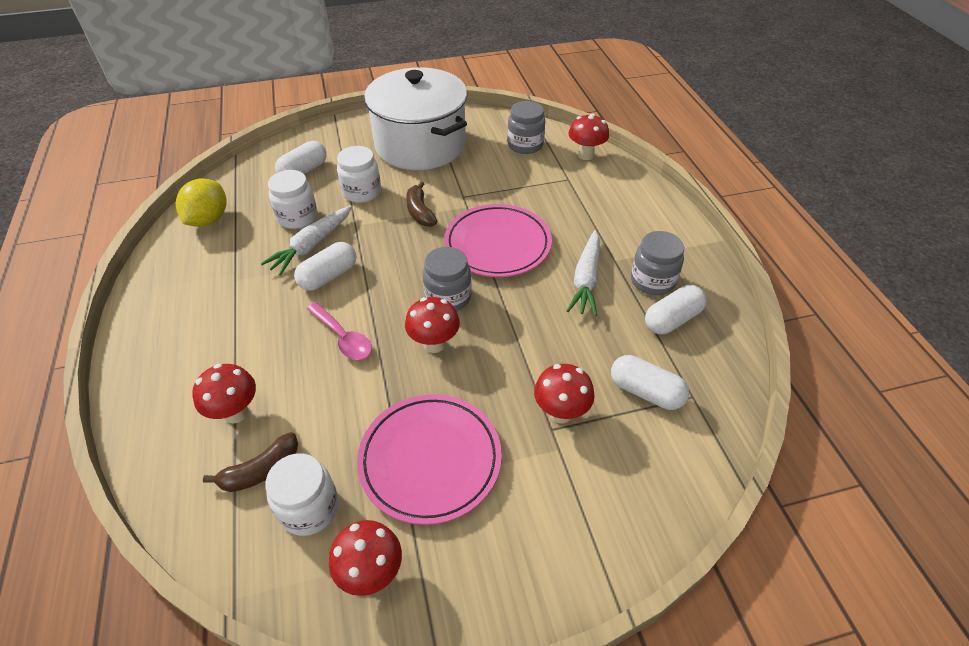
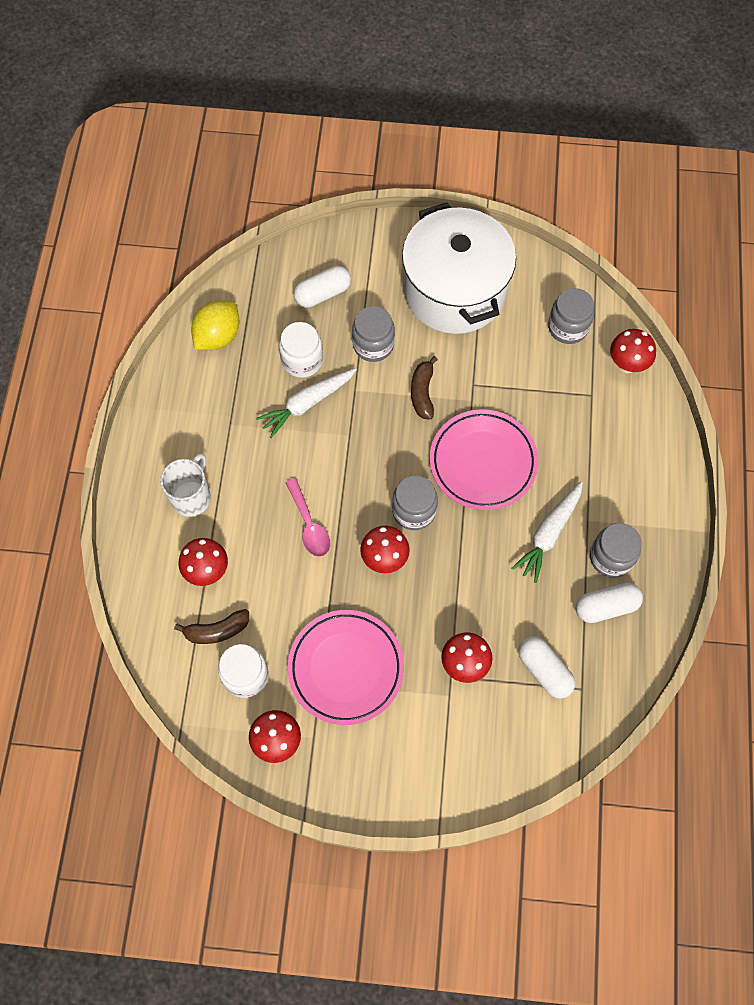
camera: 20 degrees right, 20 degrees up
(204, 349) = (192, 497): none -> white mug
(328, 276) = (313, 448): white capsule -> none
(362, 192) = (373, 345): white jar -> grey jar

